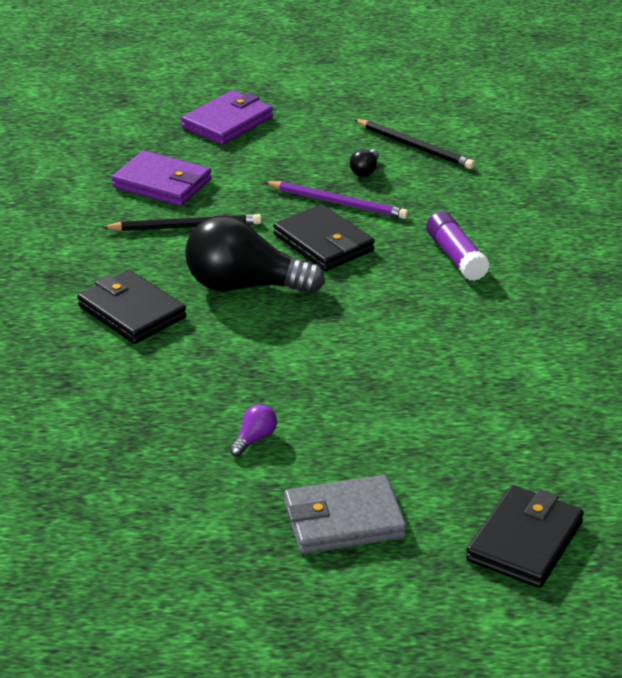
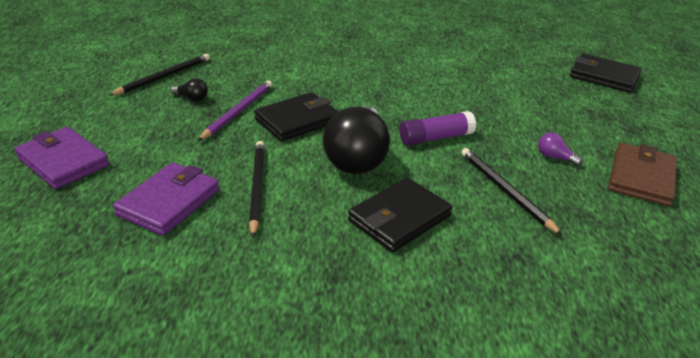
camera: 90 degrees left, 0 degrees up
(179, 388) = (505, 191): none -> black pencil
(209, 510) = (641, 178): none -> brown wallet
(344, 520) = (619, 127): grey wallet -> none
(456, 257) = (323, 73): purple glue stick -> purple glue stick (435, 138)

